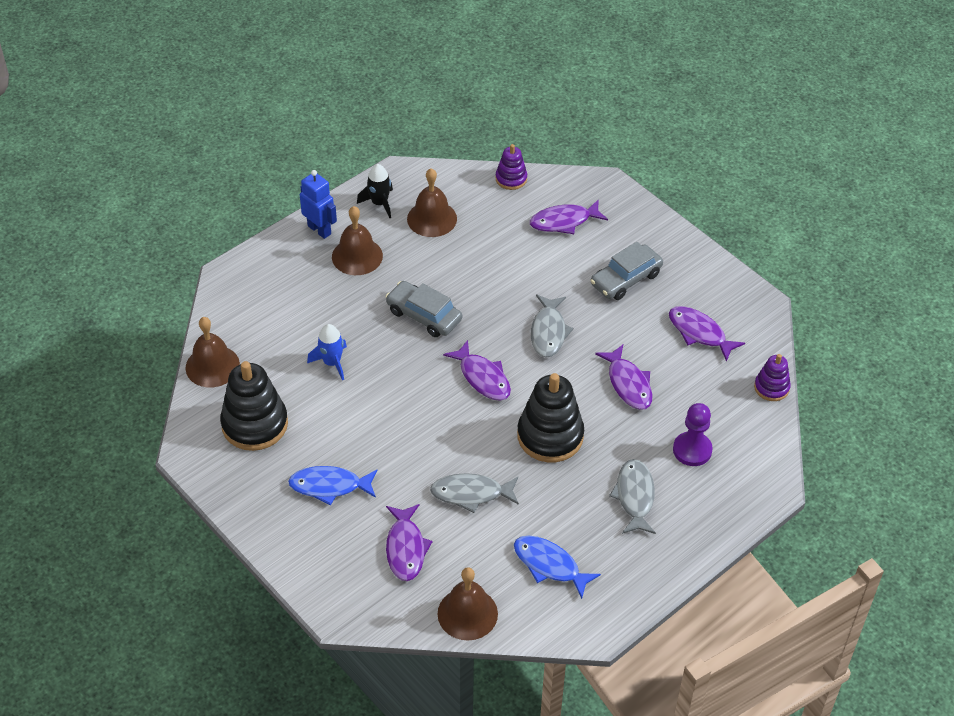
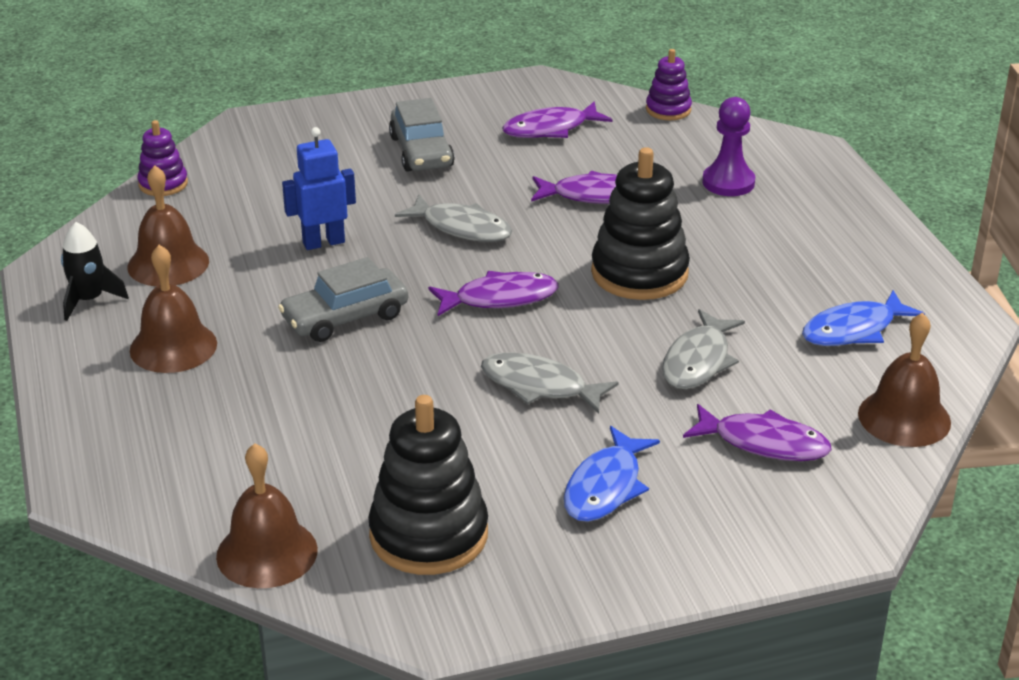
camera: 65 degrees left, 15 degrees down
(319, 230) = (83, 368): blue robot -> blue robot (323, 242)
(332, 363) = (364, 424): blue rocket -> none
(564, 221) = (281, 167): purple fish -> none
(635, 496) = (776, 239): grey fish -> grey fish (539, 386)

